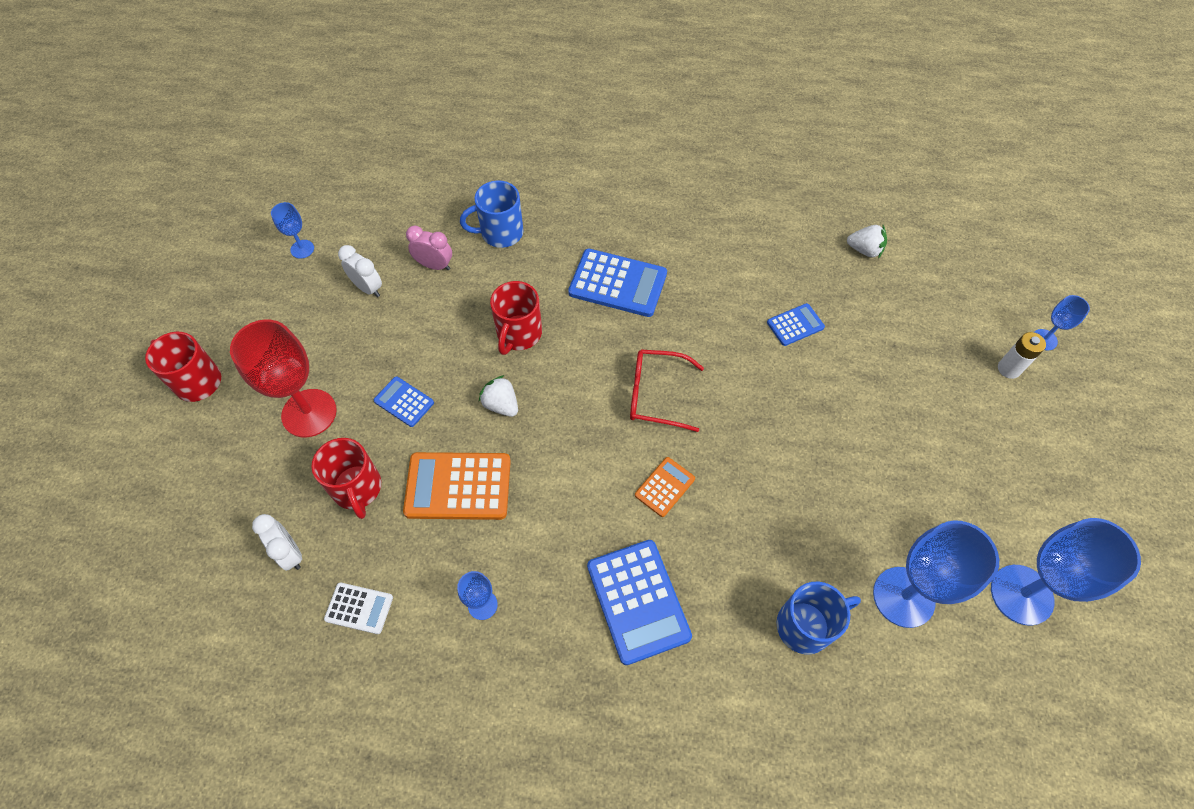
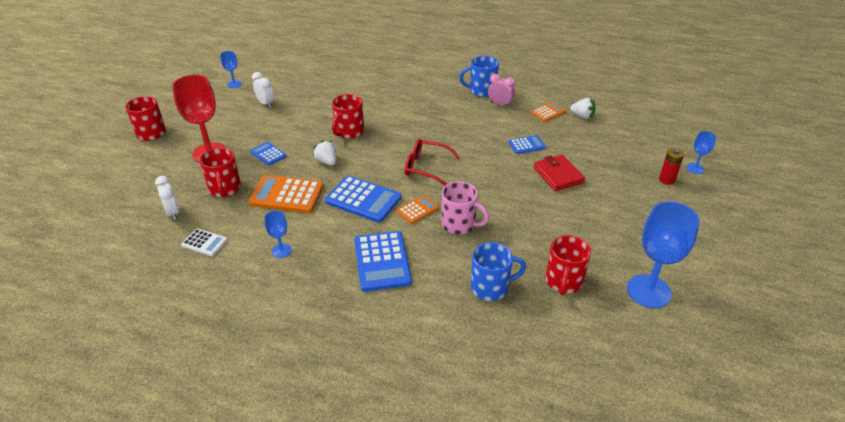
camera: 10 degrees right, 20 degrees down
(434, 265) = (309, 98): pink clock -> pink clock (500, 104)
(500, 233) = (353, 88): blue mug -> blue mug (481, 91)
(618, 283) = (418, 116): blue calculator -> blue calculator (363, 199)
(733, 507) = (459, 224): none -> pink mug
(812, 248) = (548, 112): none -> orange calculator
(854, 382) = (558, 175): none -> red wallet
(903, 597) = (563, 282): blue goblet -> red mug
(1009, 369) = (667, 180): white battery -> red battery

